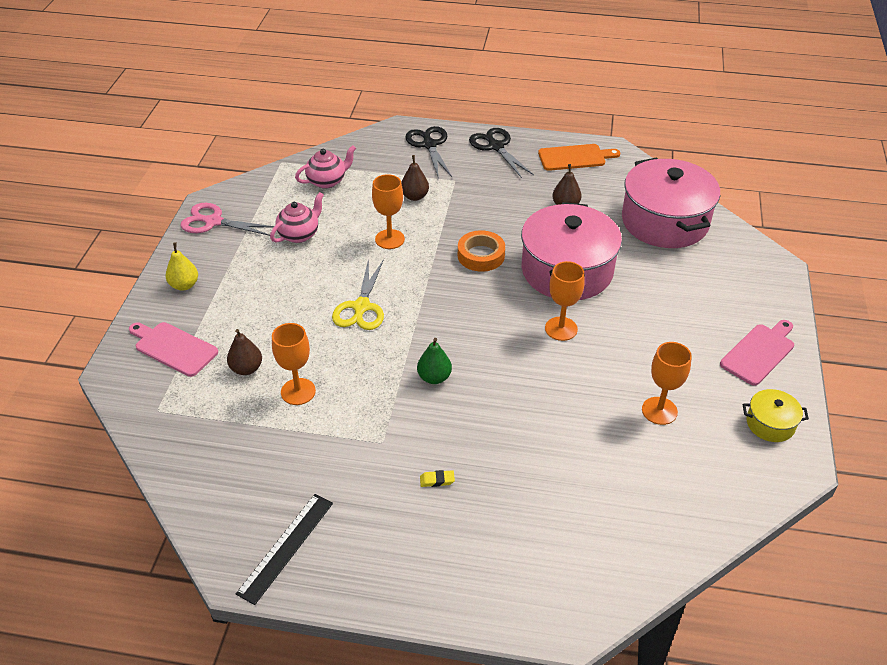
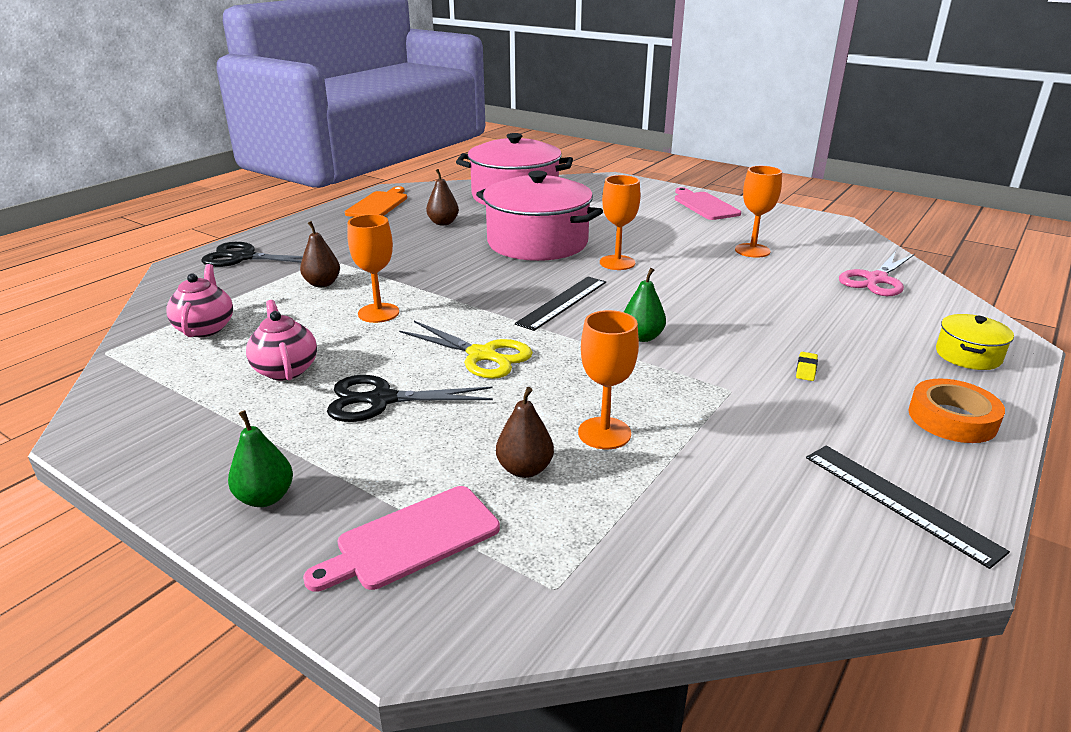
camera: 65 degrees left, 15 degrees down
(184, 285) = (265, 498): yellow pear -> green pear
(213, 222) = (147, 437): pink scissors -> pink scissors (876, 279)
(464, 320) = (563, 302): none -> black ruler
(481, 255) = (469, 273): orange tape -> orange tape (952, 418)
(496, 147) = (305, 229): black scissors -> black scissors (382, 400)
(770, 424) = (786, 220): yellow pot -> yellow pot (968, 355)

